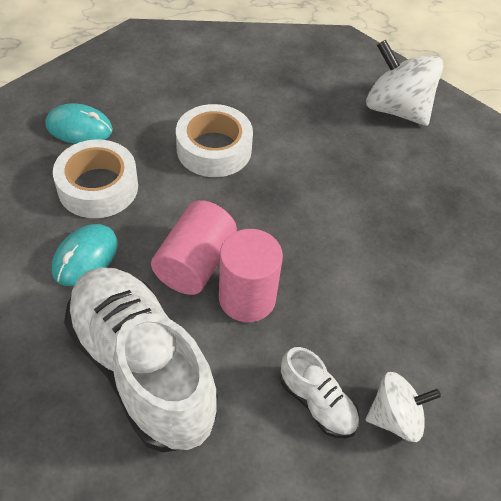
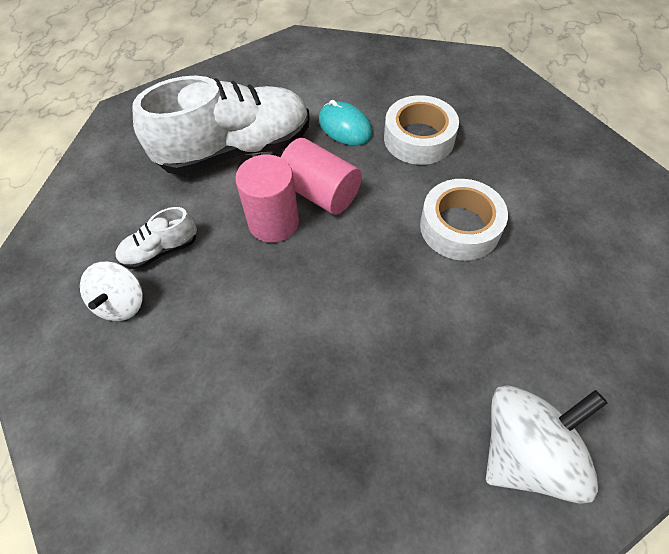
camera: 110 degrees right, 5 degrees up
(79, 128) = (495, 131): turquoise mouse -> none

